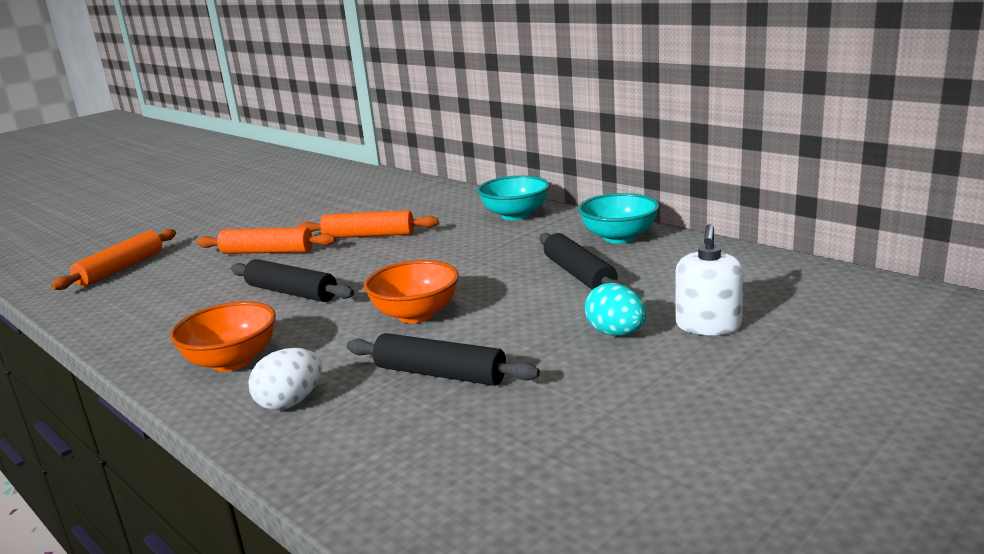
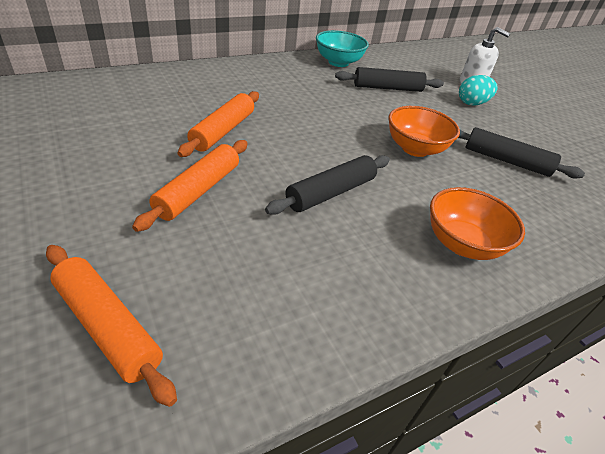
camera: 80 degrees left, 20 degrees up
(291, 402) = (535, 223): white egg -> none
(440, 374) = (506, 161): black rolling pin -> black rolling pin turned 75 degrees clockwise
(515, 215) = (255, 72): turquoise bowl -> none

